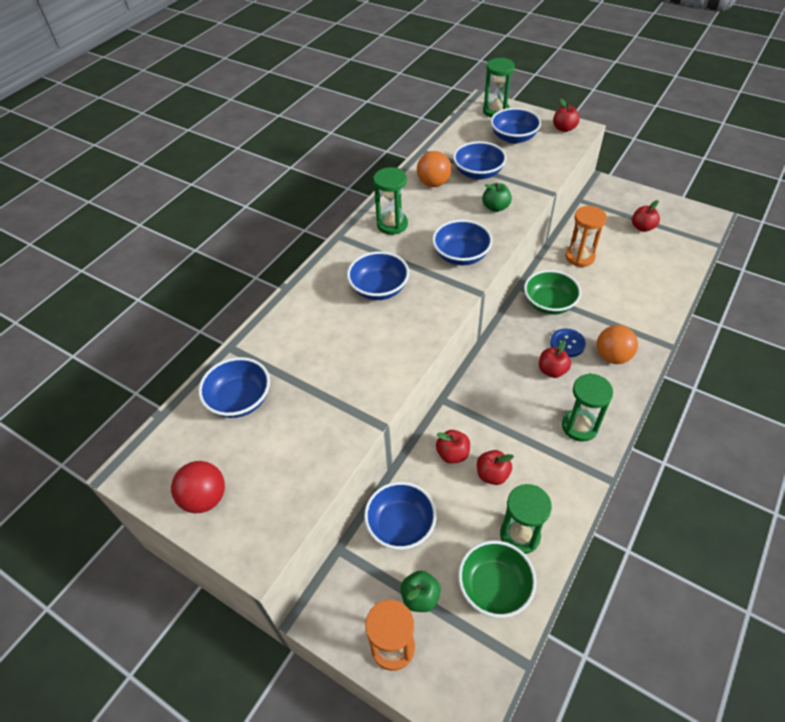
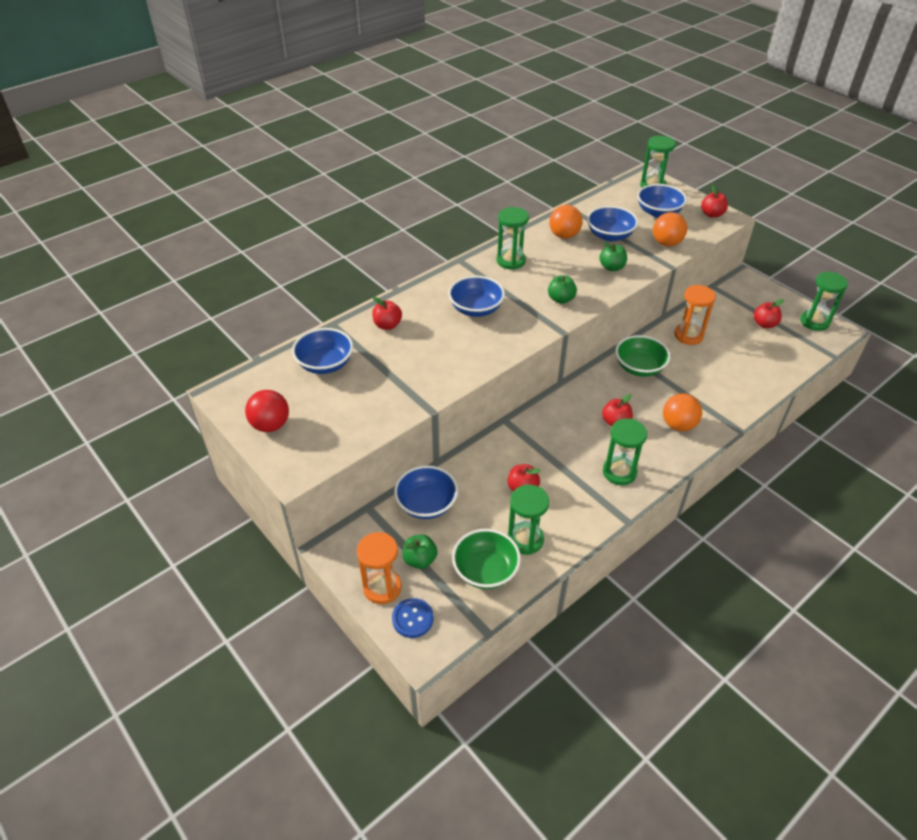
camera: 15 degrees right, 5 degrees down
(452, 454) = (494, 463): red apple -> red apple (387, 325)
(461, 255) = (561, 299): blue bowl -> green apple
(536, 169) = (666, 243): none -> orange ball
(567, 344) = (640, 404): blue button -> blue button (412, 618)
(684, 214) = (814, 322): none -> green hourglass

